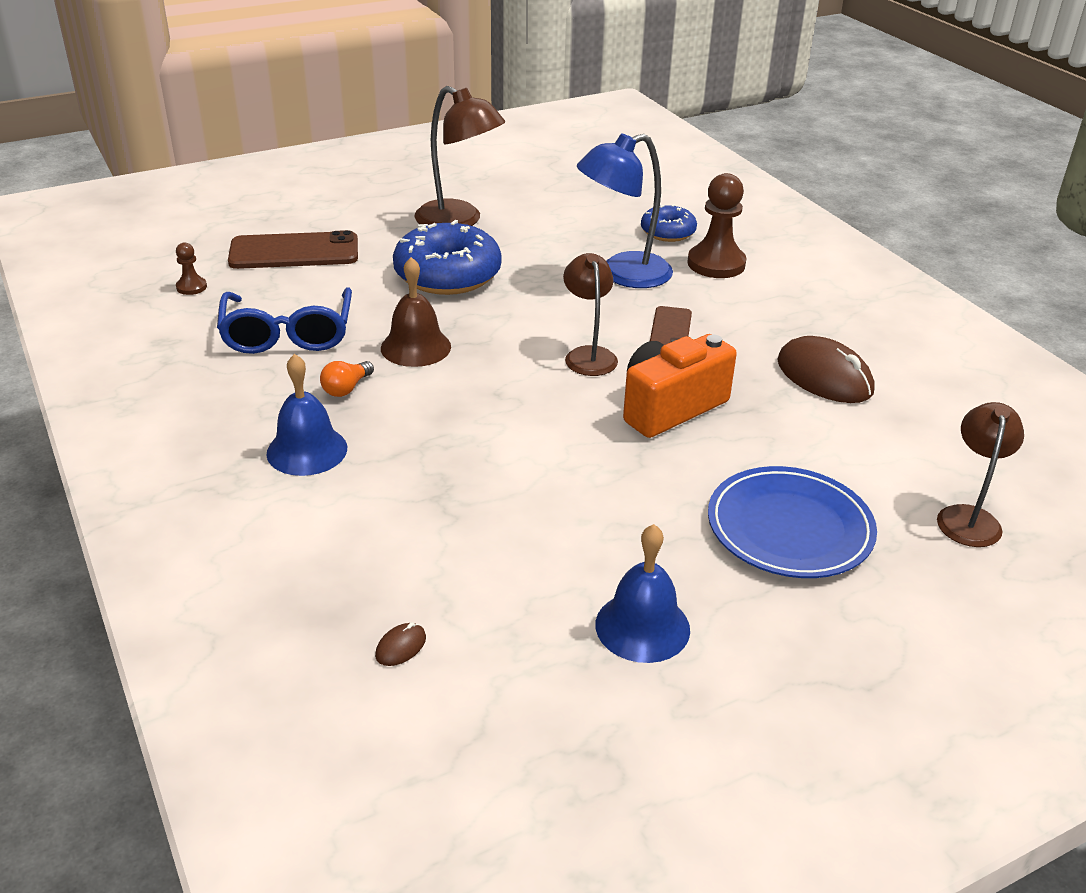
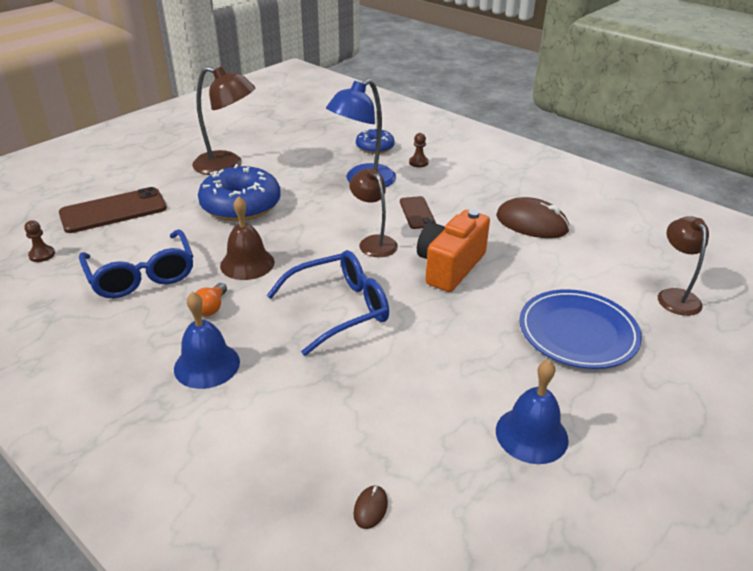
camera: 20 degrees left, 0 degrees up
(495, 425) = (339, 309): none -> blue glasses
(716, 264) = (418, 162): brown pawn -> brown pawn, size x0.49

